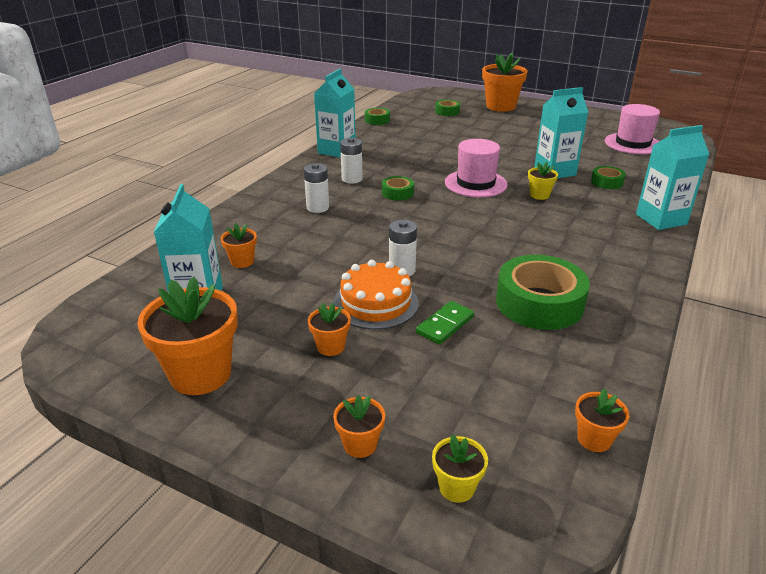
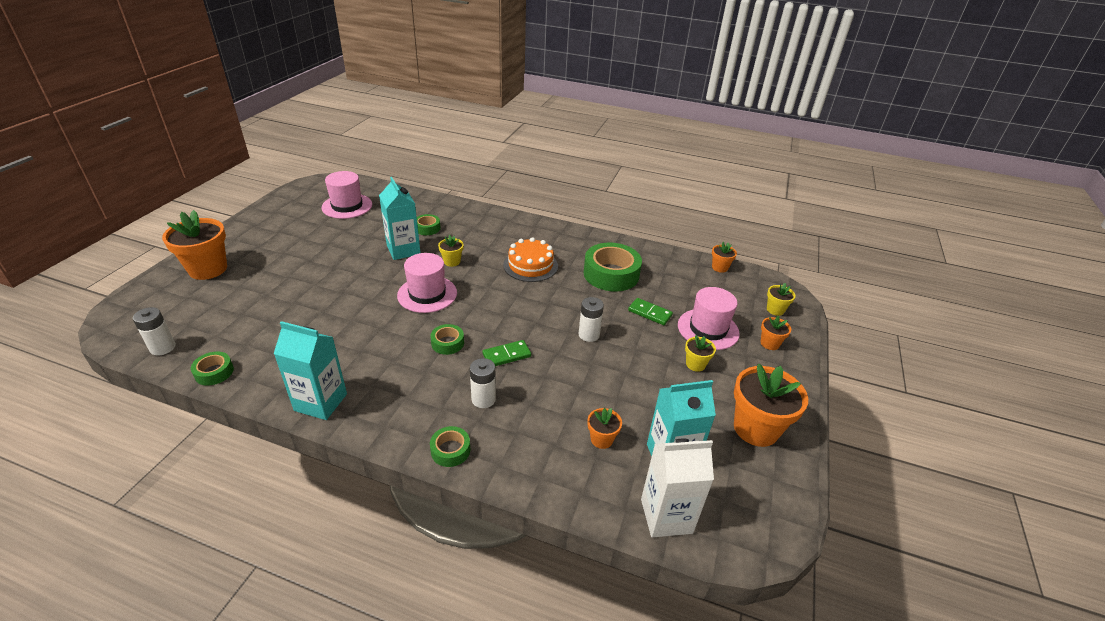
camera: 100 degrees left, 5 degrees up
(137, 285) = (666, 516): none -> white carton
(330, 347) = (695, 364): orange flower pot -> yellow flower pot
(352, 179) = (411, 379): white battery -> white battery (163, 347)
(374, 220) = (506, 355): none -> green domino
(376, 303) = (637, 346): orange cake -> orange cake (530, 265)
(404, 377) = (708, 329): none -> pink hat
(447, 111) = (207, 310): green tape -> green tape (450, 450)
(661, 219) = (490, 216): turquoise carton -> none

